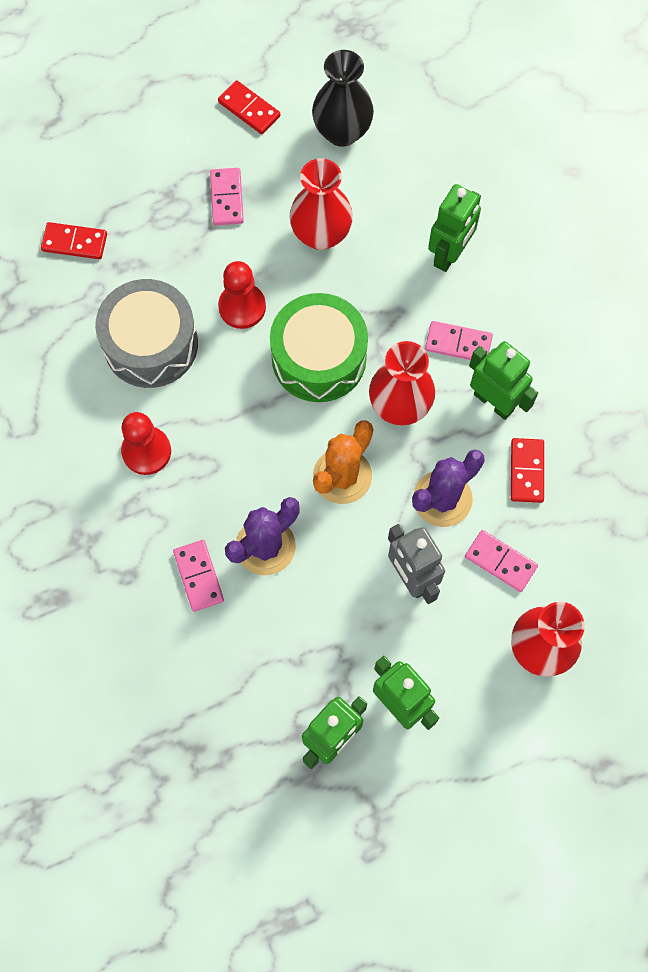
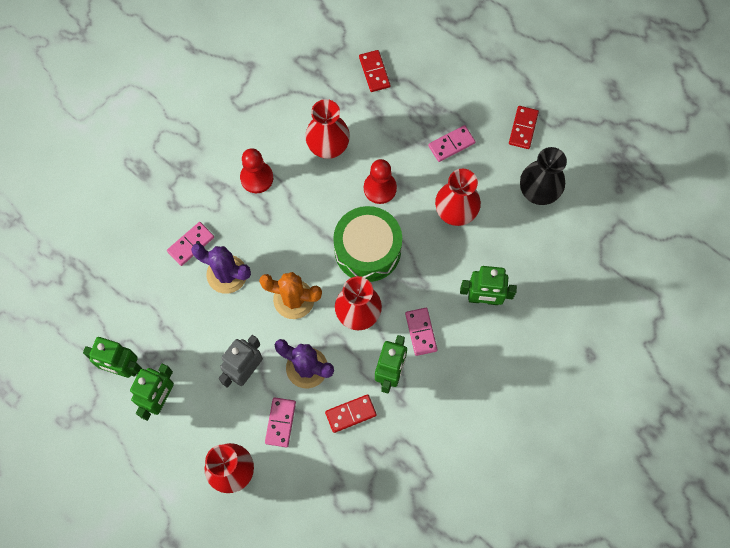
camera: 65 degrees right, 0 degrees up
(151, 344) = (328, 147): grey drum -> red vase

